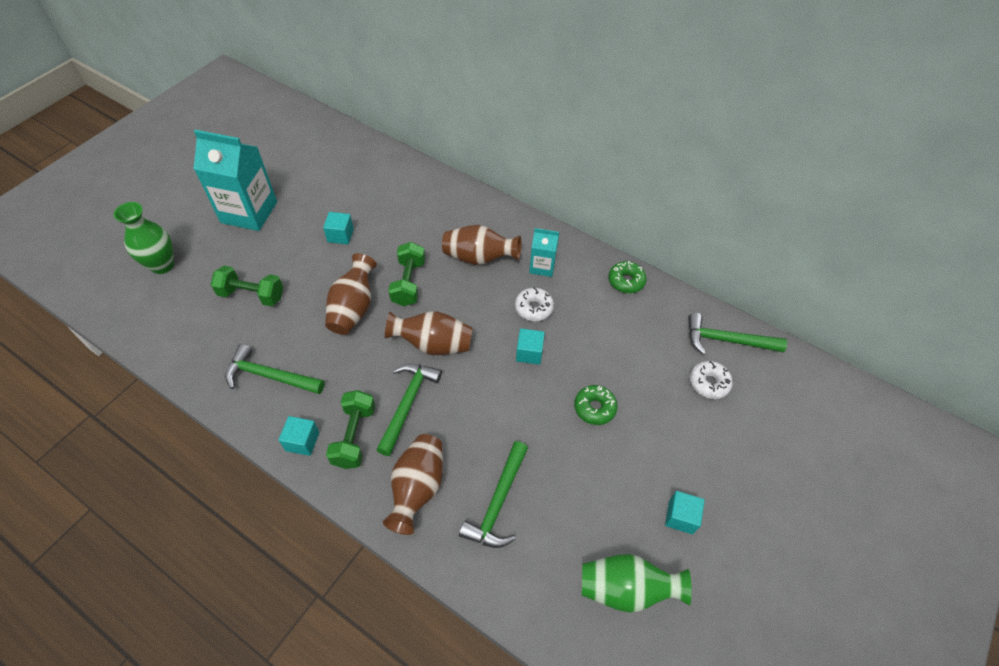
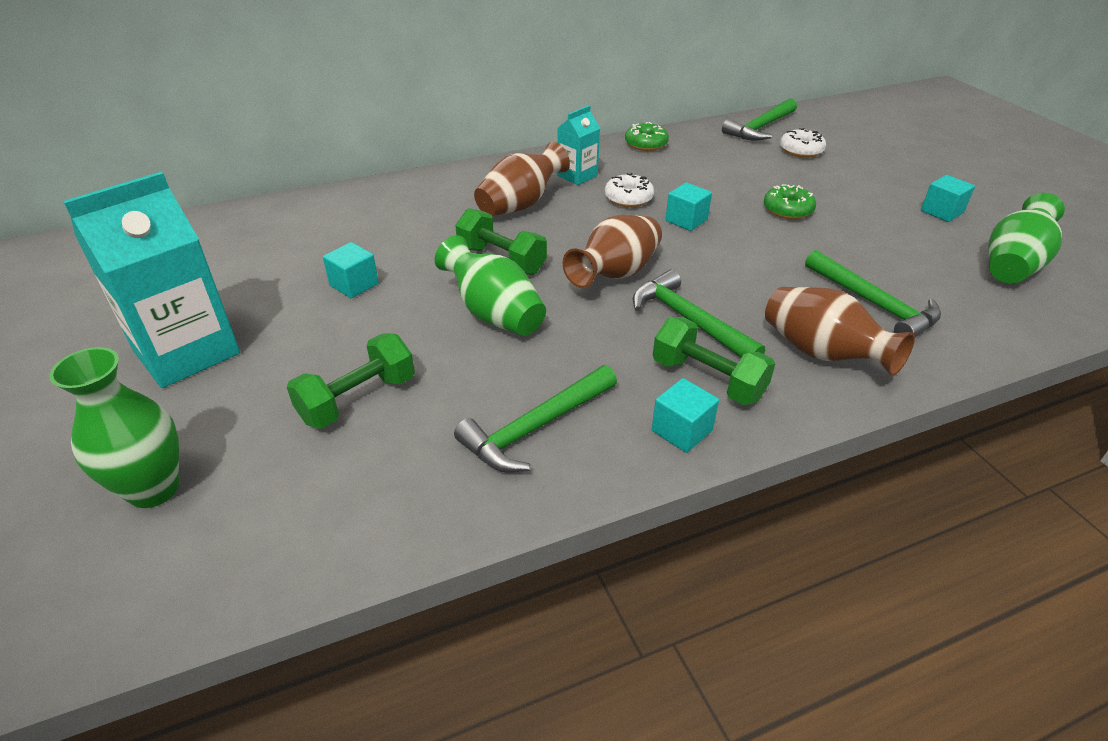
camera: 55 degrees left, 15 degrees down
(353, 308) = (493, 314): brown vase -> green vase

